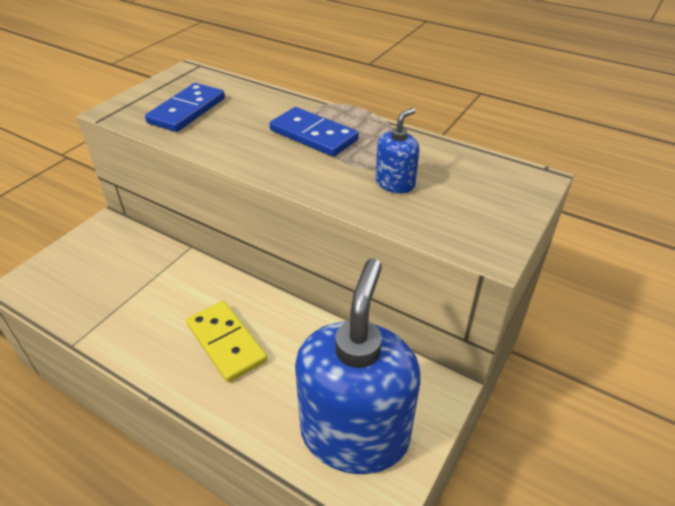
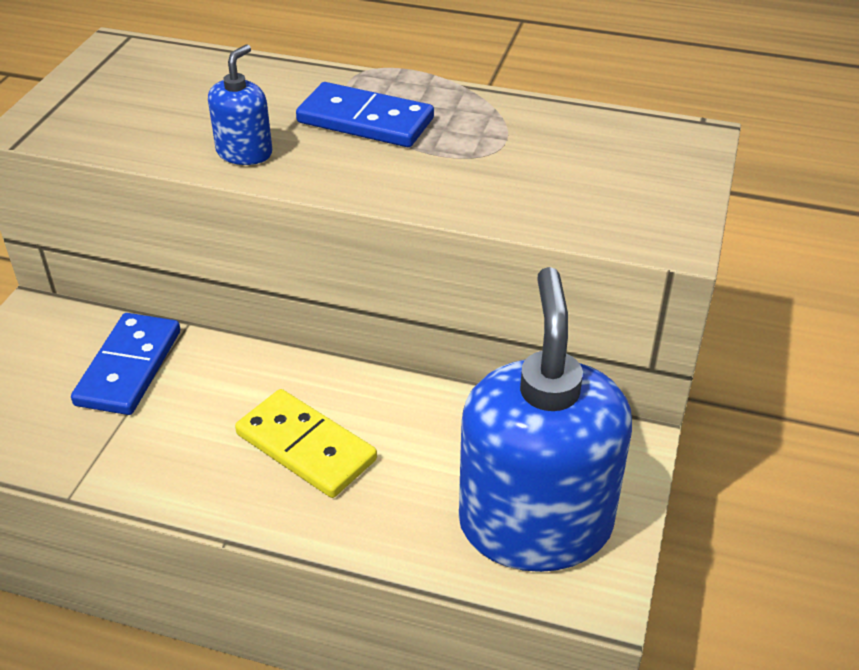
camera: 15 degrees left, 0 degrees up
(187, 111) = (151, 110): blue domino -> blue domino (129, 367)
(395, 183) = (512, 171): blue soap dispenser -> blue soap dispenser (244, 152)

